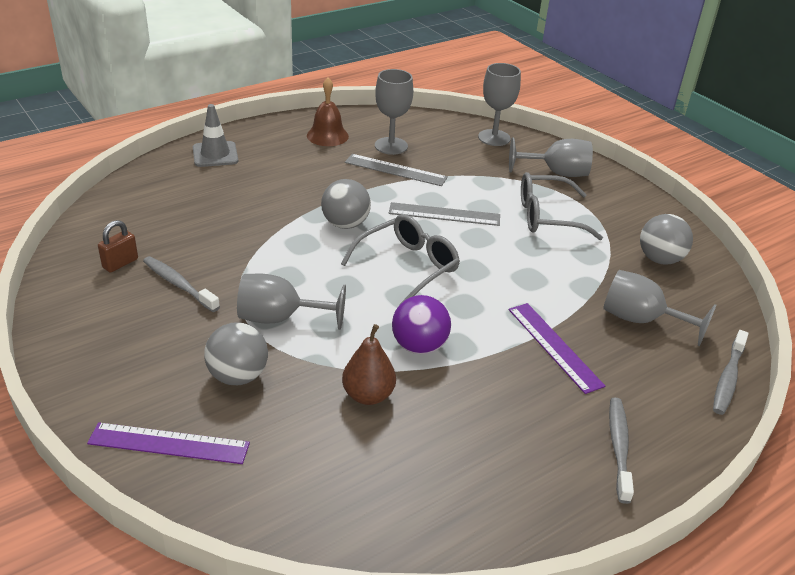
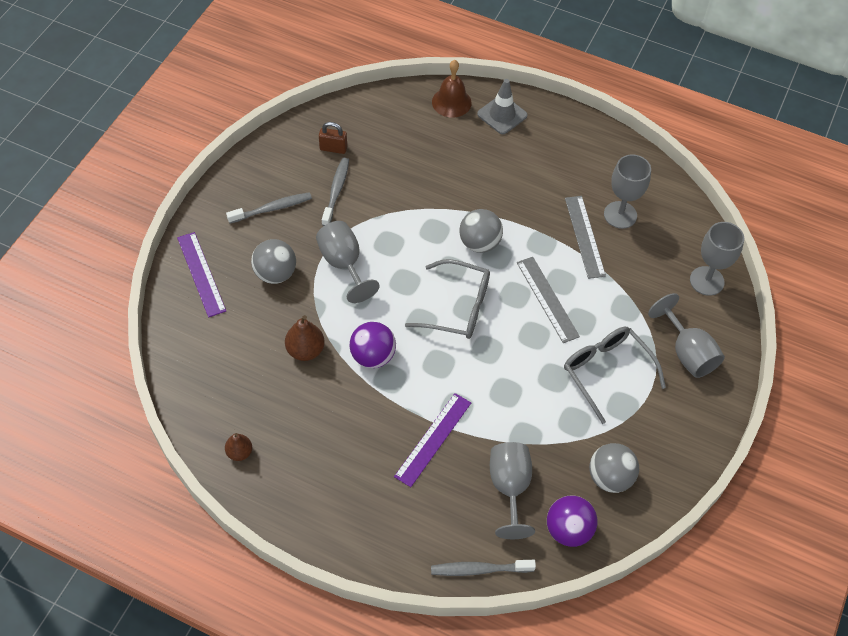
camera: 60 degrees right, 20 degrees up
(327, 135) = (596, 165): brown bell -> brown bell (451, 102)
(472, 517) = (239, 452): none -> brown pear
(619, 447) = (353, 515): grey toothbrush -> grey toothbrush (272, 208)
(705, 304) = (568, 530): none -> purple ball

